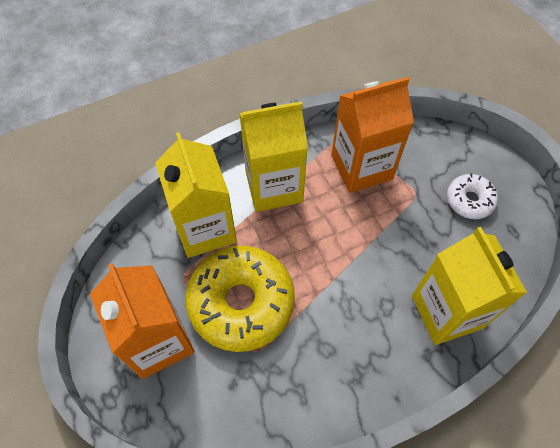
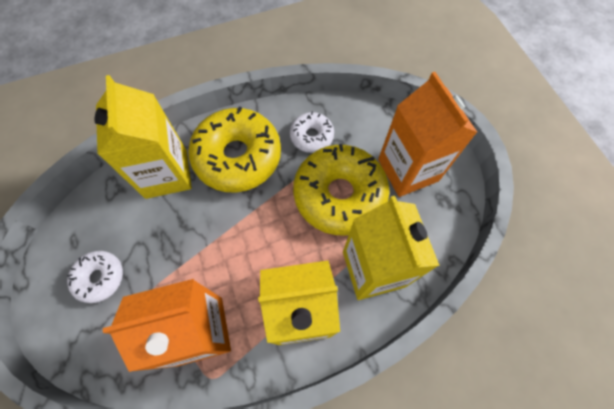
camera: 175 degrees left, 5 degrees up
(279, 379) = (311, 136): none -> white donut
(368, 341) = (237, 157): none -> yellow donut

